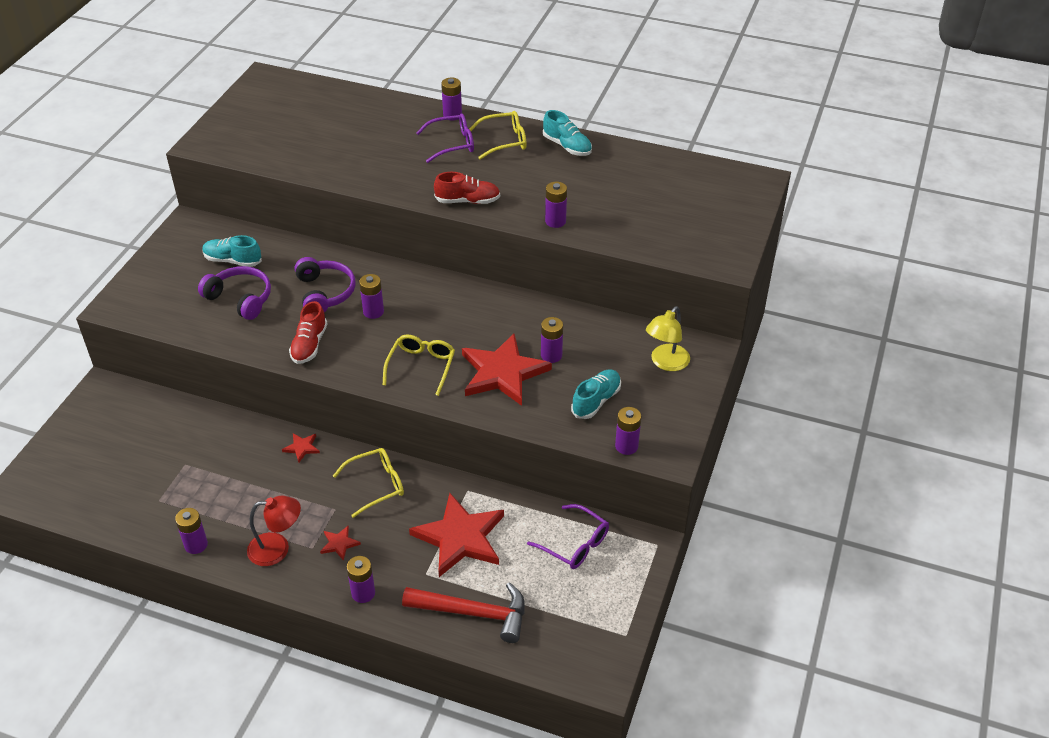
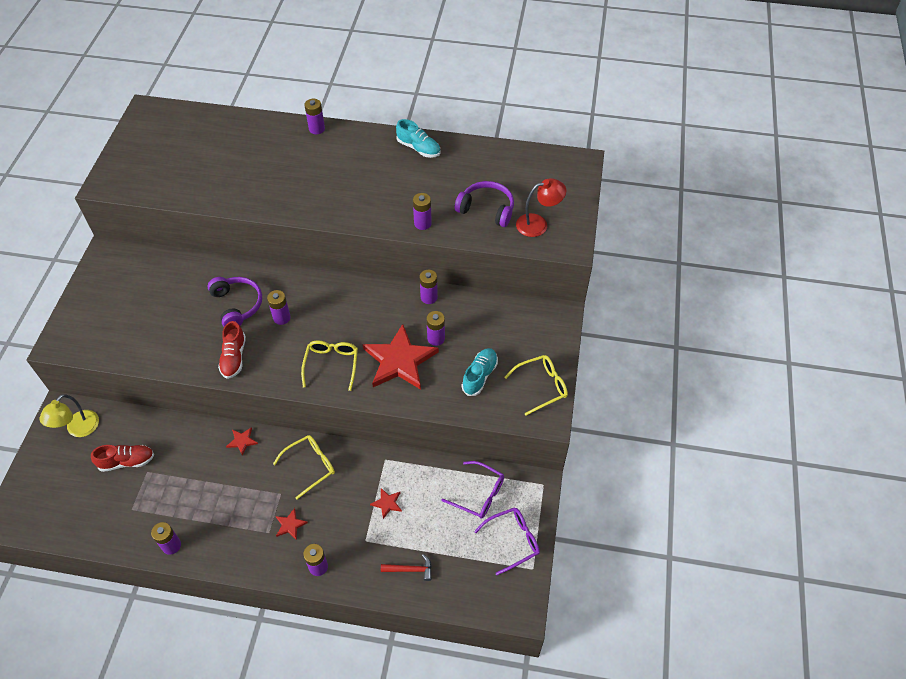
camera: 10 degrees left, 10 degrees up
(233, 260) = (152, 284): turquoise shoe -> none
(240, 299) = (166, 321): purple headphones -> purple headphones (486, 209)
(277, 549) = (240, 538): red lamp -> red lamp (538, 224)
(452, 144) = (322, 157): purple glasses -> purple glasses (513, 540)
(460, 537) = (387, 503): red star -> red star, size x0.42
(467, 201) = (346, 213): red shoe -> red shoe (127, 461)
(474, 613) = (410, 569): red hammer -> red hammer, size x0.52
(504, 141) = (365, 149): yellow glasses -> yellow glasses (541, 386)
(626, 446) = (511, 414): purple battery -> purple battery (429, 297)
(666, 363) = (528, 332): yellow lamp -> yellow lamp (78, 429)

